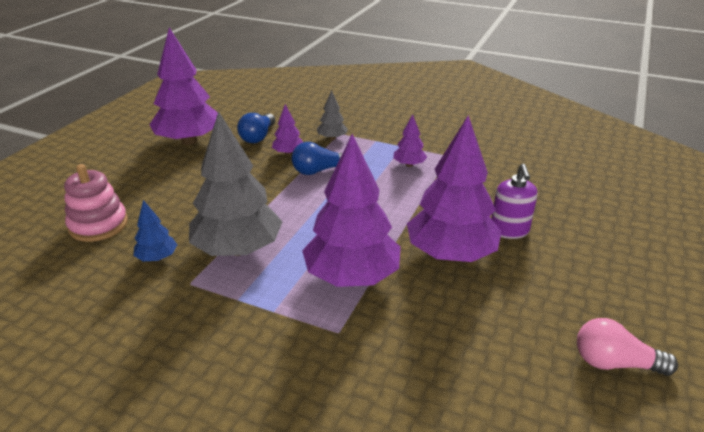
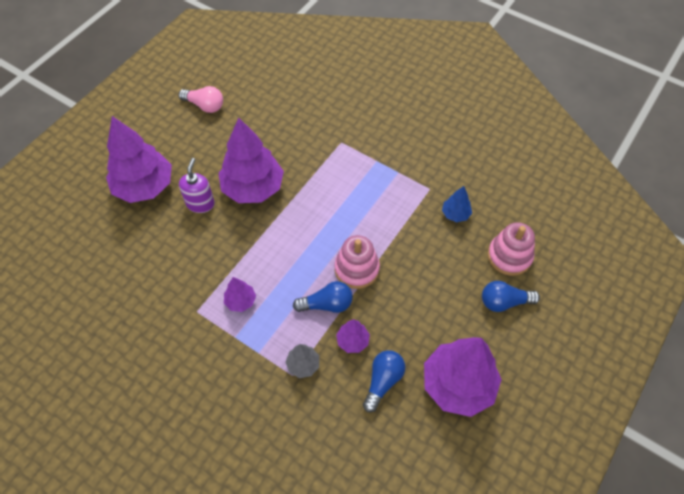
camera: 170 degrees left, 25 degrees up
(123, 190) = (504, 302): none -> blue light bulb
(238, 249) = (399, 214): grey tree -> none
(291, 197) = (356, 269): none -> pink stacking toy
(352, 277) = (325, 178): purple tree -> purple tree (144, 186)

